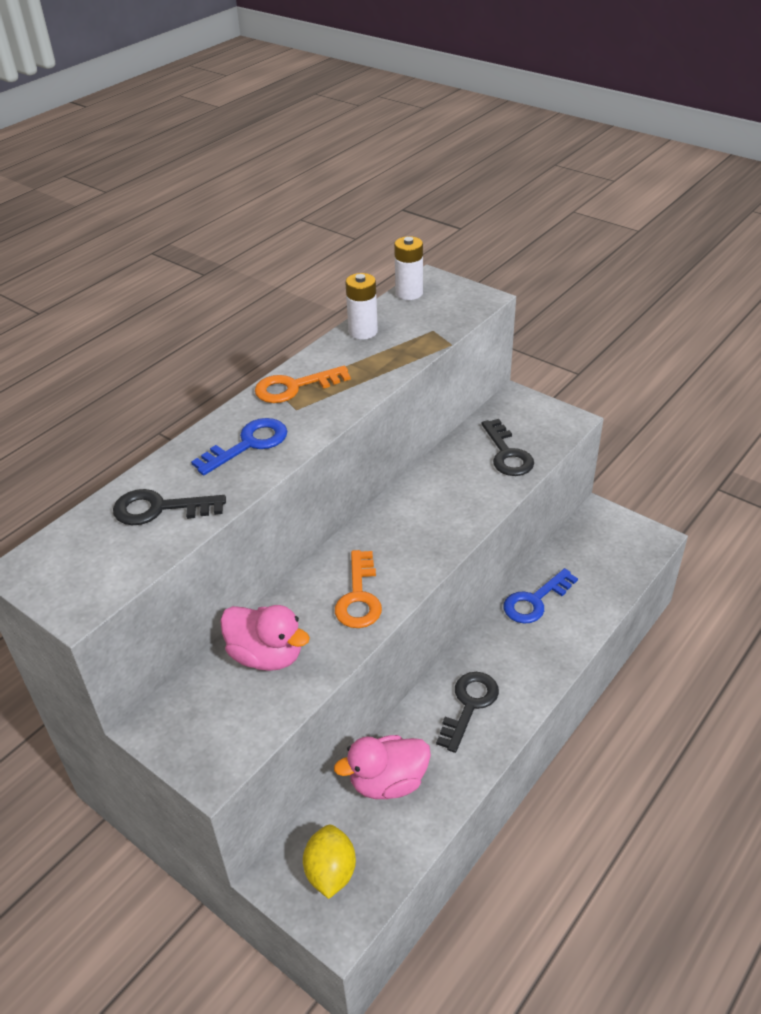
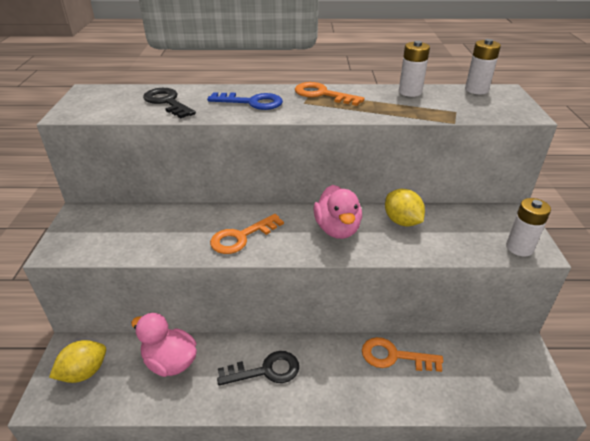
camera: 50 degrees right, 5 degrees down
(266, 655) = (160, 226): pink duck -> pink duck (337, 229)
(455, 471) = (402, 221): none -> yellow lemon
(507, 454) = (453, 236): black key -> none
(535, 601) = (394, 356): blue key -> orange key
(558, 427) = (519, 248): none -> white battery

